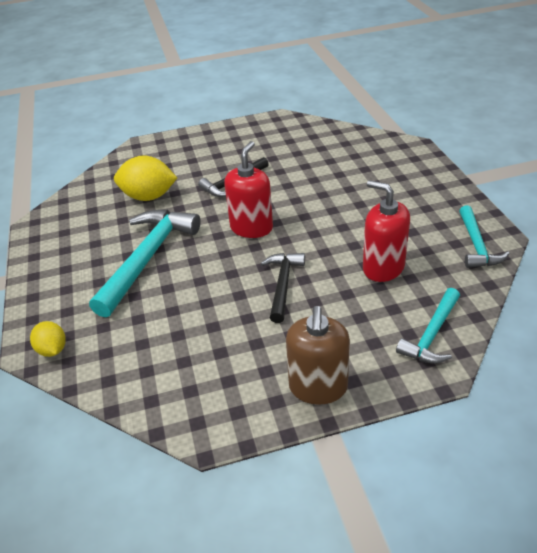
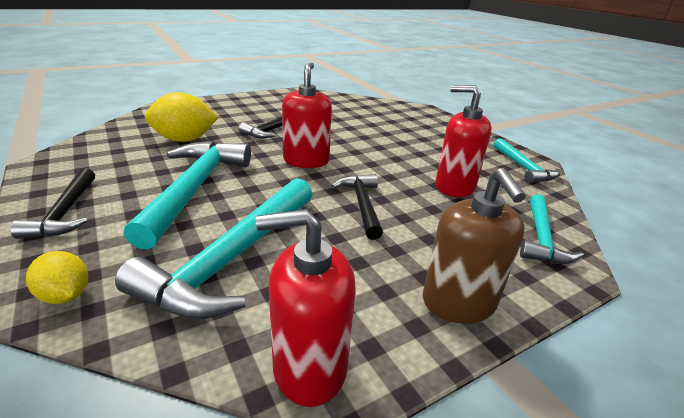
camera: 20 degrees left, 10 degrees down
(52, 277) = (66, 212): none -> black hammer
(164, 330) = (234, 257): none -> turquoise hammer
(192, 419) = (309, 367): none -> red soap dispenser

